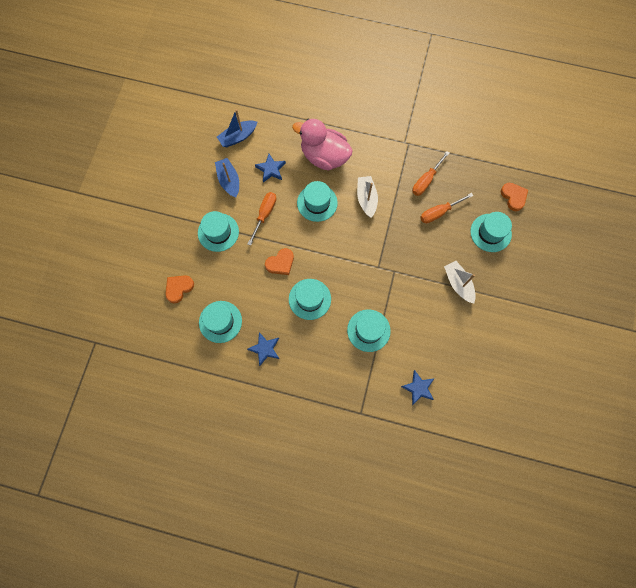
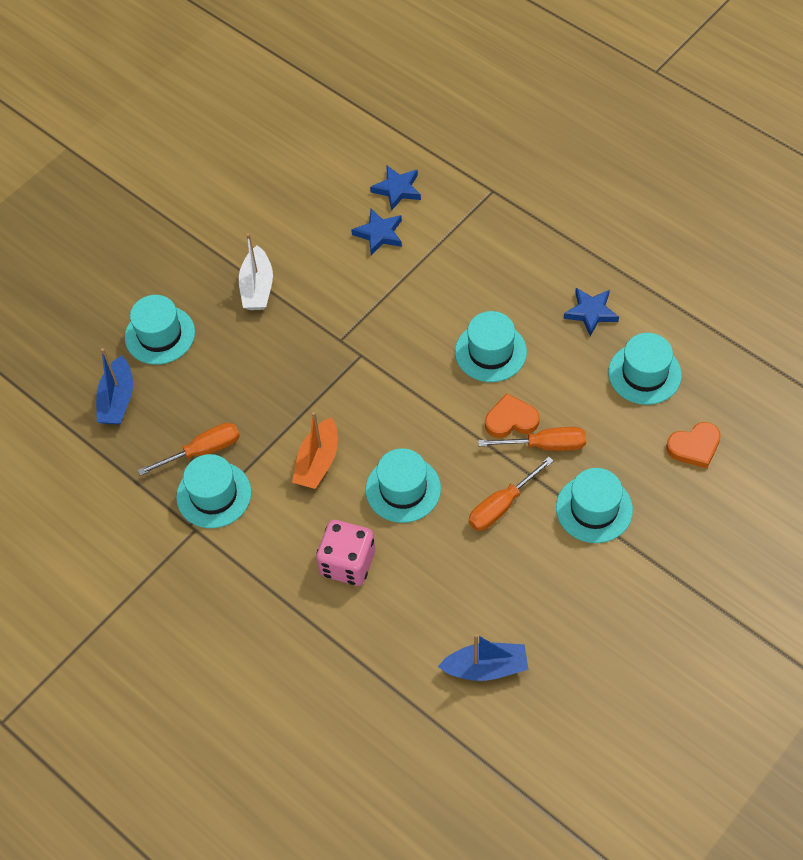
camera: 150 degrees left, 15 degrees down
(229, 181) = (538, 590): blue boat -> blue boat (117, 400)
(271, 169) = (453, 579): blue star -> blue star (379, 234)
(324, 156) = (348, 563): pink duck -> pink dice
(366, 199) = (318, 462): white boat -> orange boat
(368, 330) = (425, 279): turquoise hat -> turquoise hat (214, 495)
(439, 212) = (216, 394): orange screwdriver -> orange screwdriver (545, 445)
(513, 197) = (86, 370): orange heart -> none

